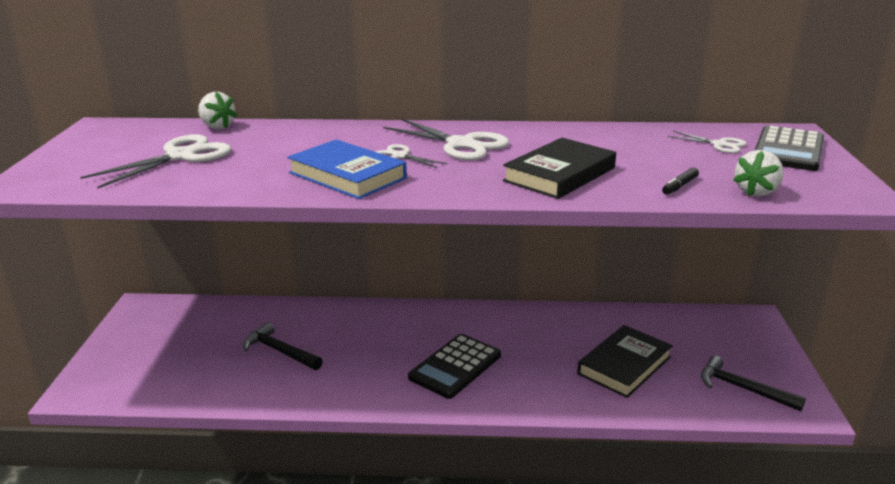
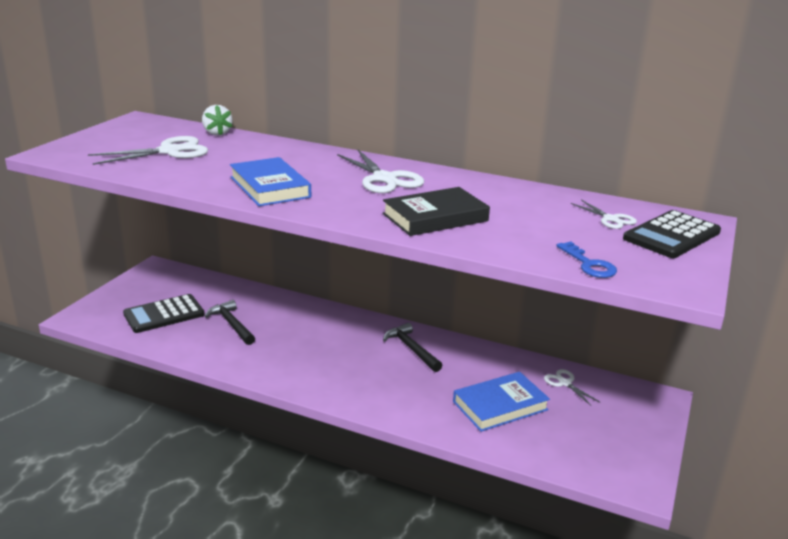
camera: 20 degrees right, 0 degrees up
(400, 156) = (326, 179): white scissors -> white scissors (565, 383)
(455, 366) = (356, 369): black calculator -> black calculator (164, 314)
(624, 365) = (500, 406): black book -> blue book
(679, 186) = (526, 246): black marker -> none
(742, 388) = (593, 453): black hammer -> black hammer (411, 349)
(756, 192) = (589, 264): white strawberry -> blue key

